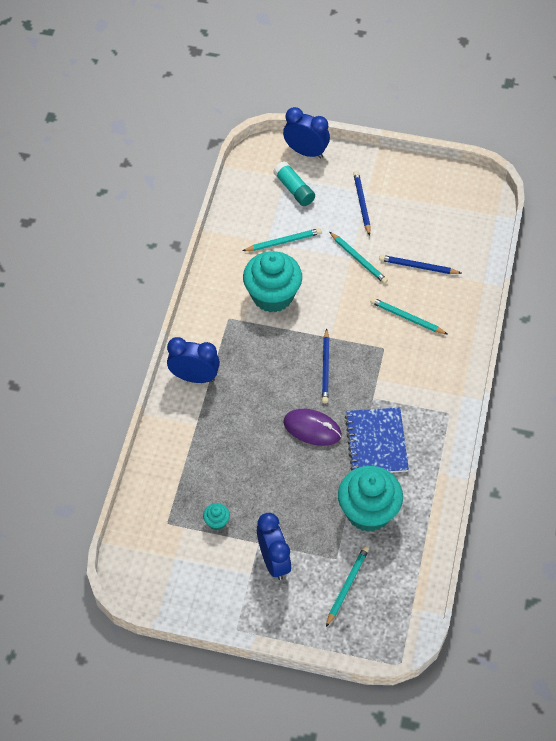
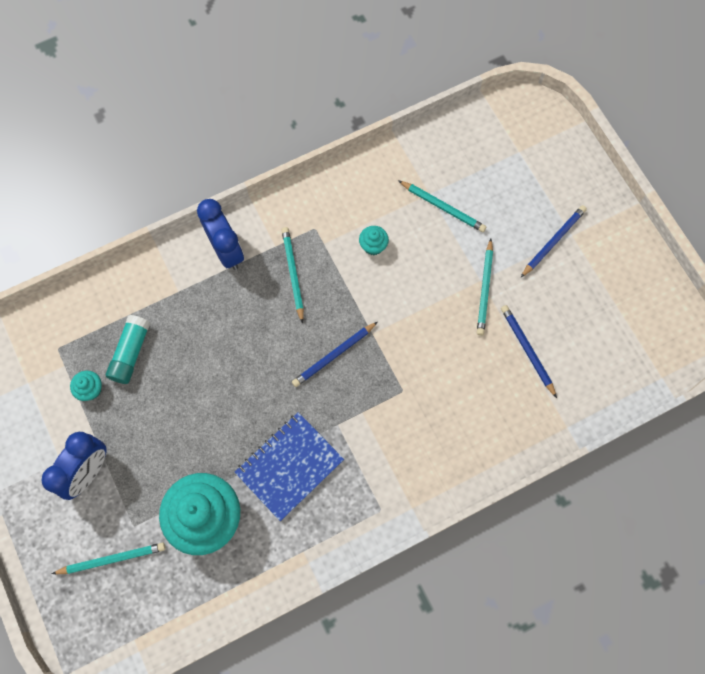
camera: 50 degrees right, 15 degrees up
(272, 296) = (373, 246): turquoise cupcake -> turquoise cupcake, size x0.41
(294, 189) = (512, 169): turquoise glue stick -> turquoise glue stick (130, 353)
(306, 152) = (565, 145): blue clock -> none
(312, 429) = (256, 395): purple mouse -> none
(407, 318) = (457, 385): turquoise pencil -> turquoise pencil (293, 274)

